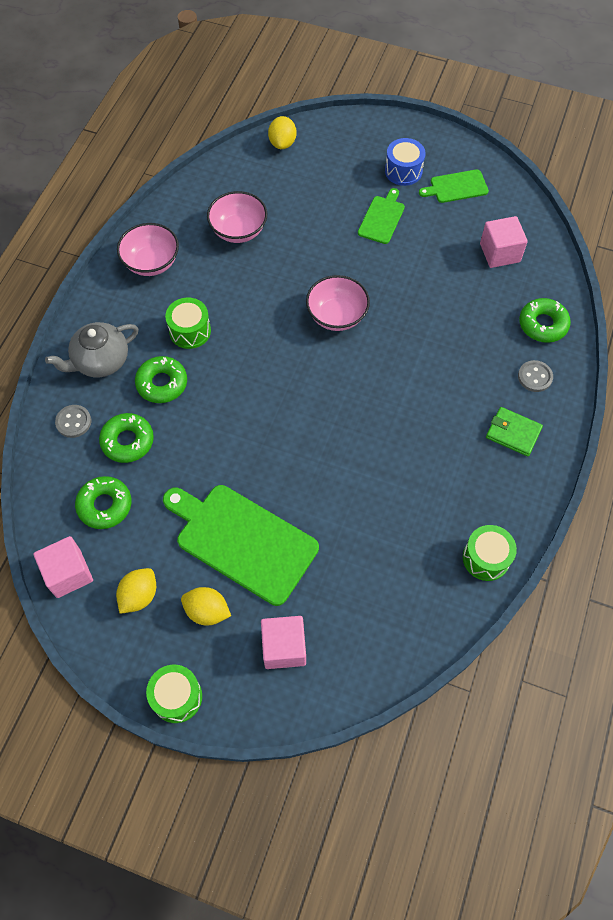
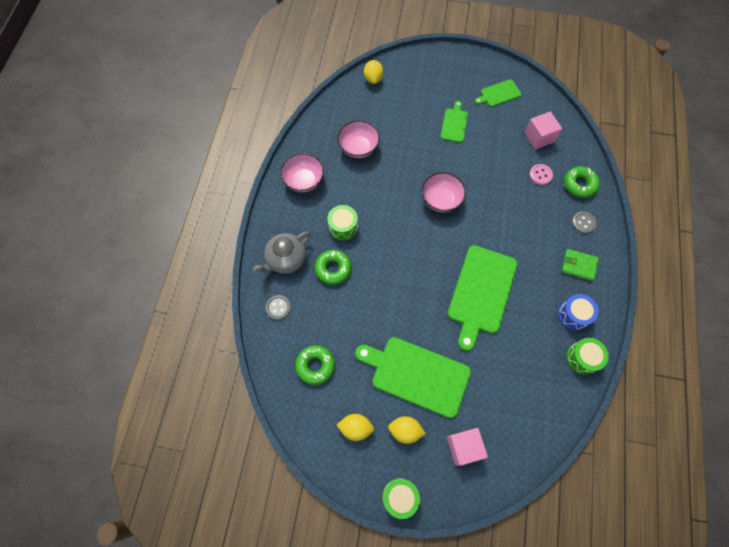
camera: 10 degrees left, 5 degrees up
(68, 573) = (302, 420): pink cube -> none
(127, 441) = (319, 315): green donut -> none
(139, 595) = (355, 428): yellow lemon -> yellow lemon turned 75 degrees clockwise
(362, 447) = (481, 292): none -> green cutting board
(403, 171) = (460, 87): blue drum -> blue drum (573, 315)
(489, 303) = (540, 175): none -> pink button

